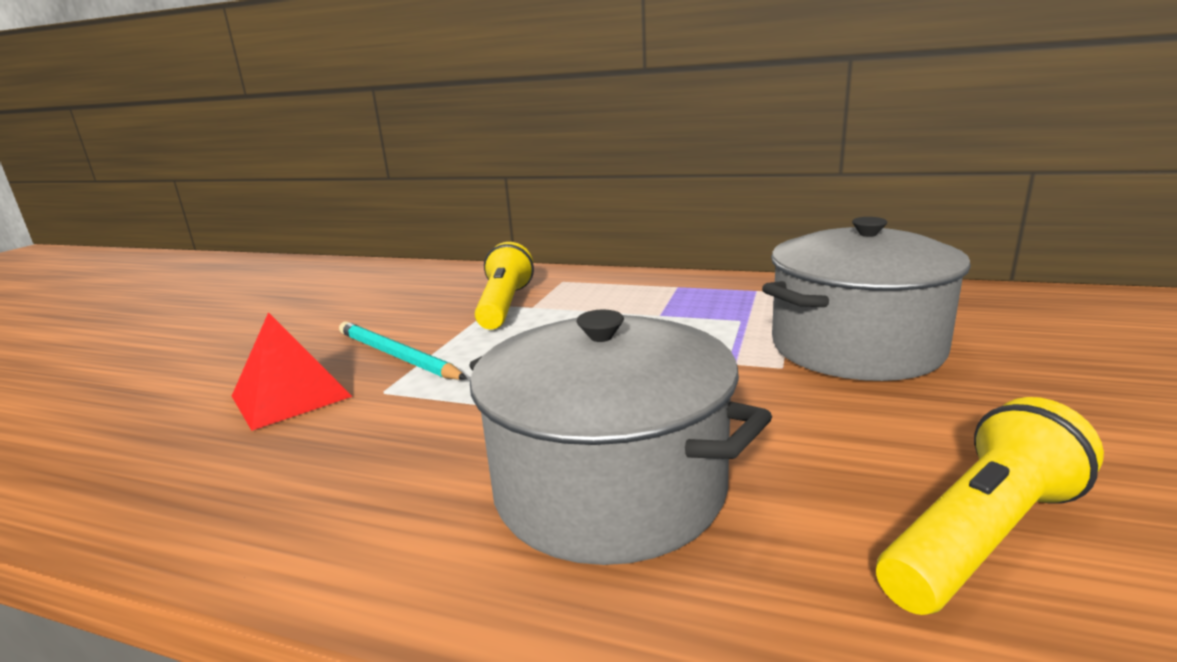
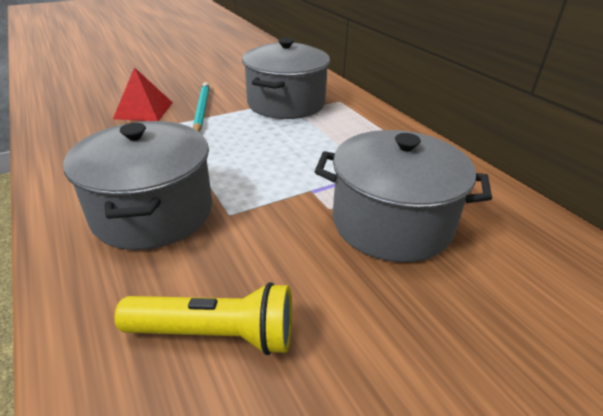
camera: 40 degrees right, 15 degrees up
(504, 305) = (286, 103): yellow flashlight -> grey pot

